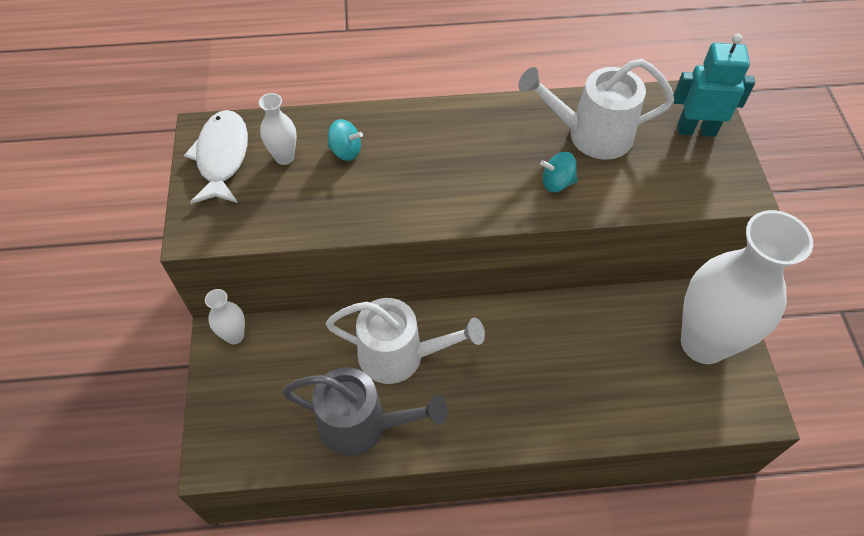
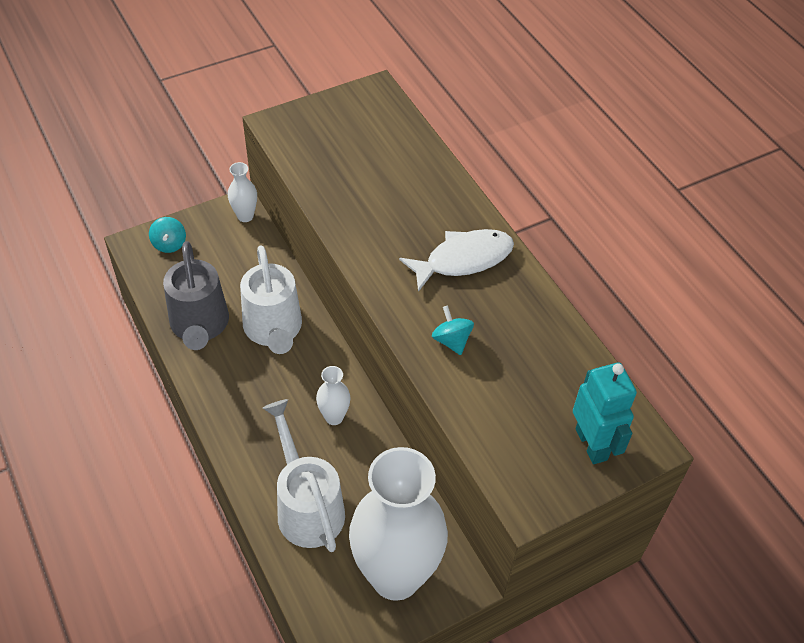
camera: 65 degrees right, 5 degrees down
(222, 157) = (356, 111): white fish -> white fish (463, 259)
(284, 157) = (376, 147): white vase -> white vase (334, 417)
(346, 151) = (404, 182): turquoise spinning top -> turquoise spinning top (169, 244)
(590, 135) = (528, 353): white watering can -> white watering can (306, 506)

